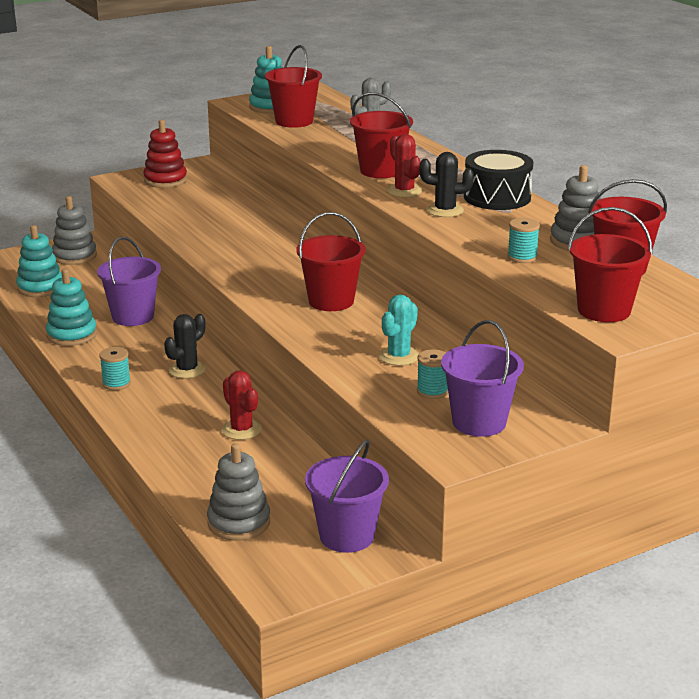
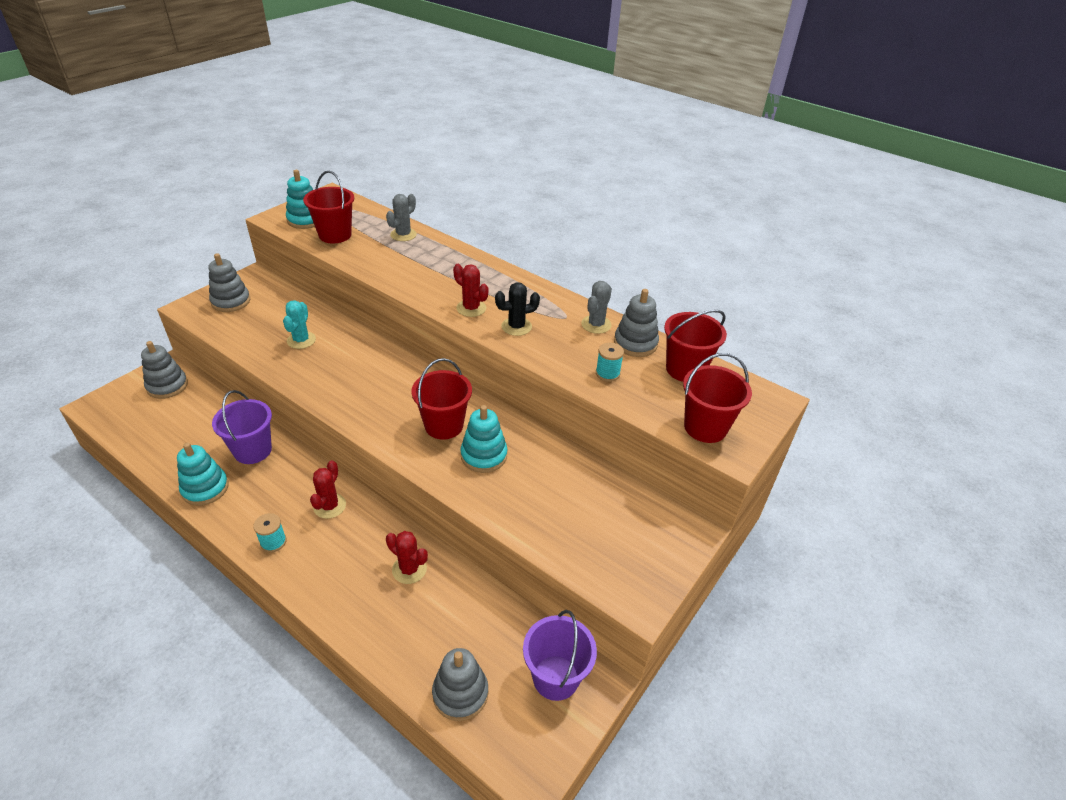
camera: 25 degrees left, 15 degrees up
(40, 287) = (150, 434): turquoise stacking toy -> turquoise stacking toy (484, 455)
(165, 180) = (231, 301): red stacking toy -> grey stacking toy
(187, 370) = (329, 506): black cactus -> red cactus
(380, 171) = (439, 286): red bucket -> none
(399, 356) = (532, 482): turquoise cactus -> turquoise cactus (301, 340)
(432, 391) = (580, 520): turquoise spool -> none
(479, 422) = (635, 549): purple bucket -> none
(497, 197) = (546, 301): black drum -> none
(541, 221) = (596, 324): none -> grey cactus

